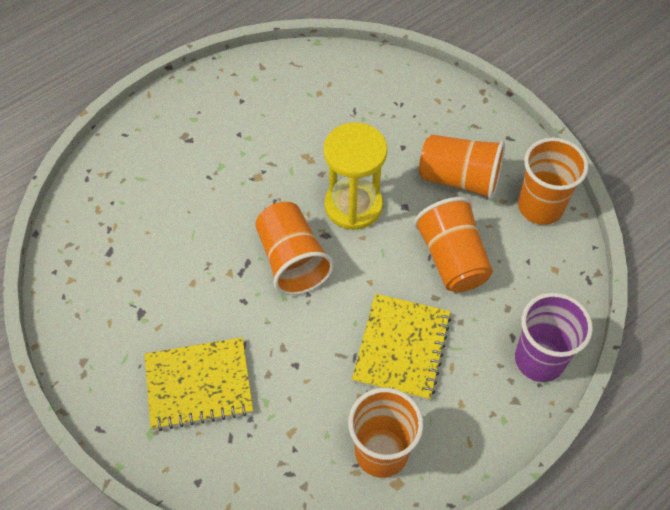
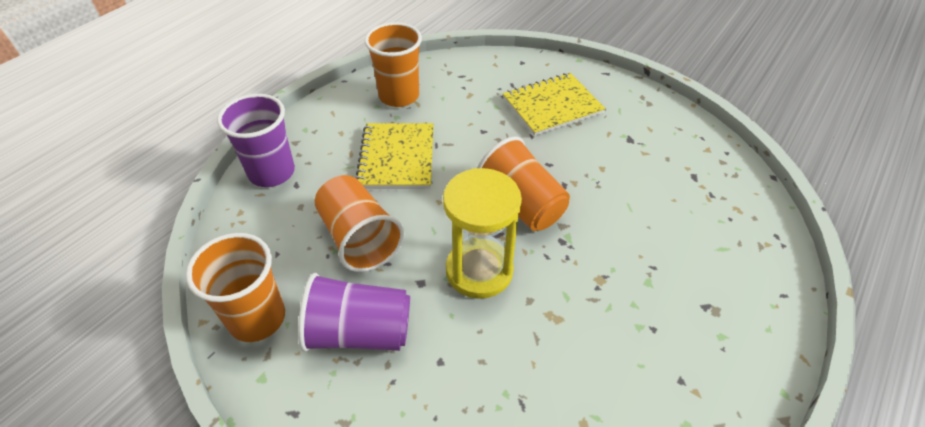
camera: 165 degrees right, 10 degrees down
(460, 179) = (359, 332): orange cup -> purple cup

